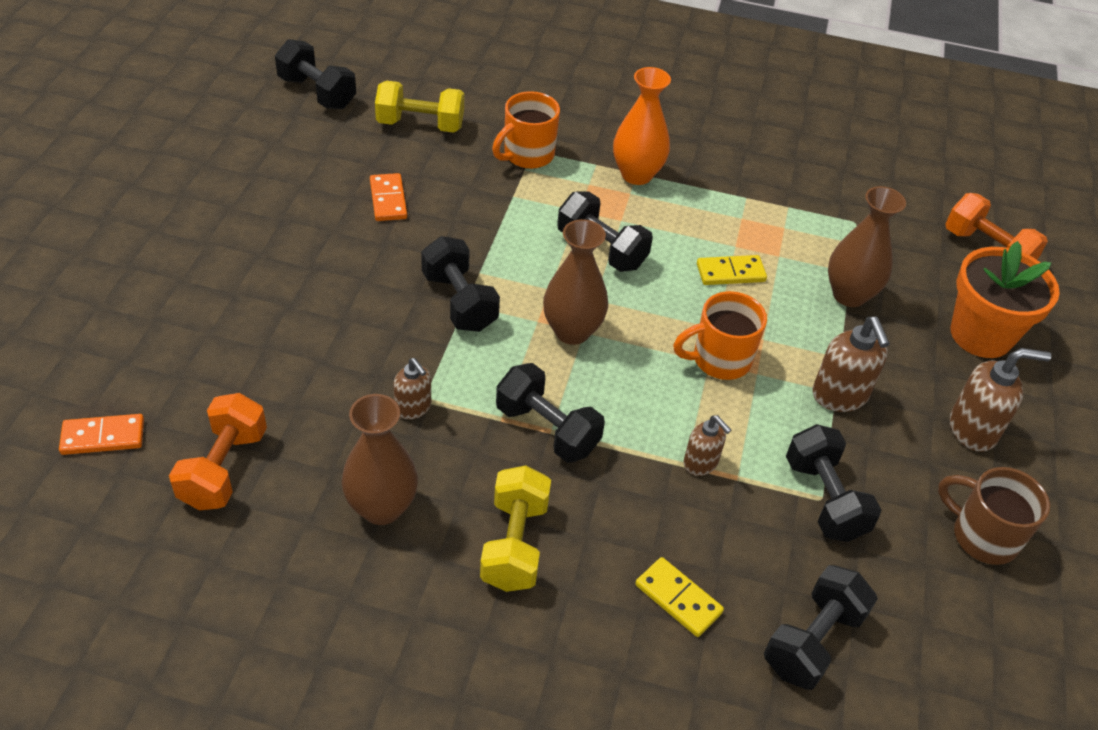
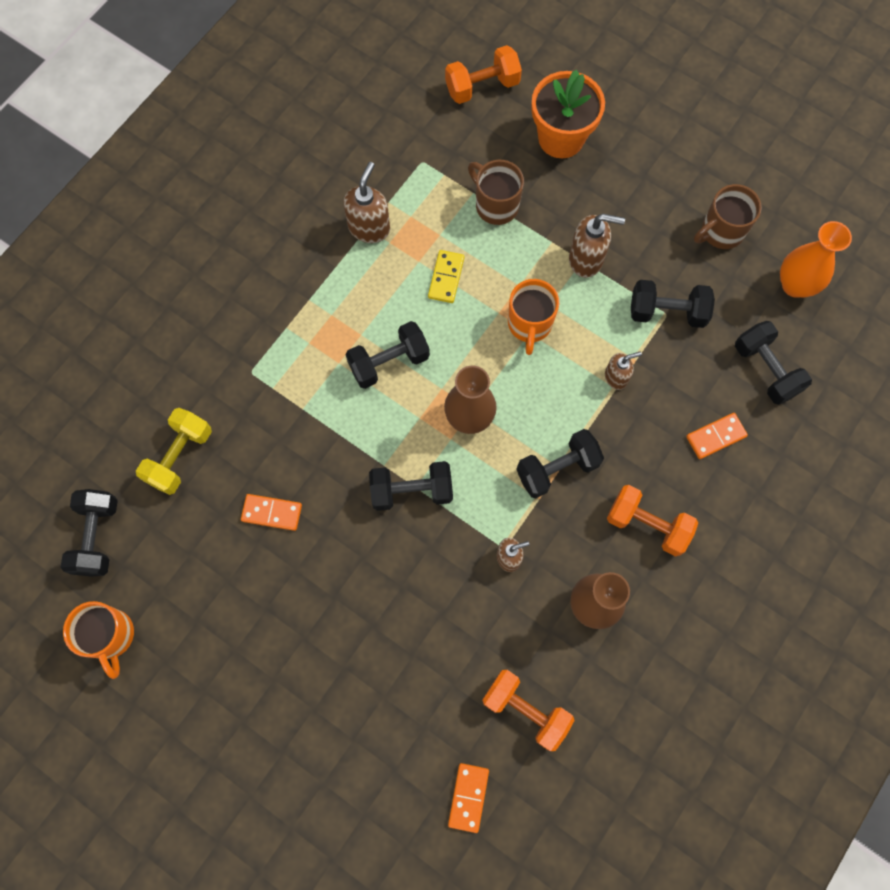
camera: 65 degrees left, 25 degrees up
(317, 93) = (97, 537): black dumbbell -> black dumbbell turned 60 degrees counterclockwise
(514, 544) = (647, 525): yellow dumbbell -> orange dumbbell
(527, 155) = (255, 379): orange mug -> orange mug (111, 636)
(636, 175) = (311, 300): orange vase -> orange vase (795, 285)
(678, 598) = (715, 436): yellow domino -> orange domino
(849, 295) = (495, 205): brown vase -> brown mug
(973, 430) = (639, 190): brown soap dispenser -> brown soap dispenser (369, 228)

